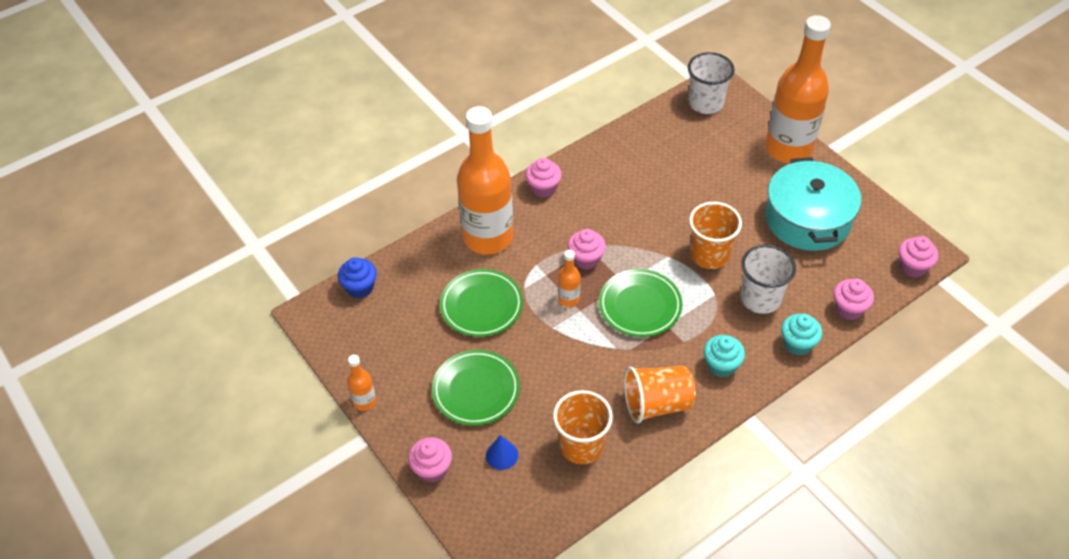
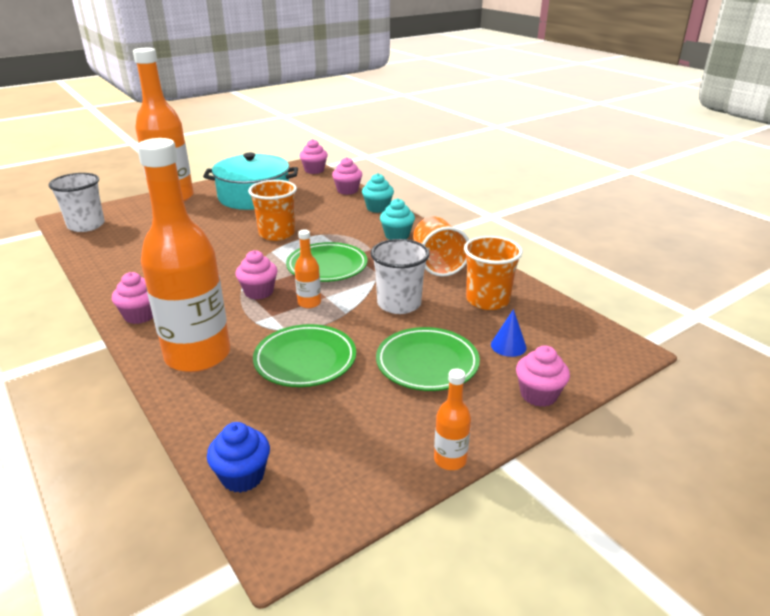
camera: 90 degrees left, 20 degrees down
(760, 298) = (330, 217): white cup -> white cup (399, 304)

